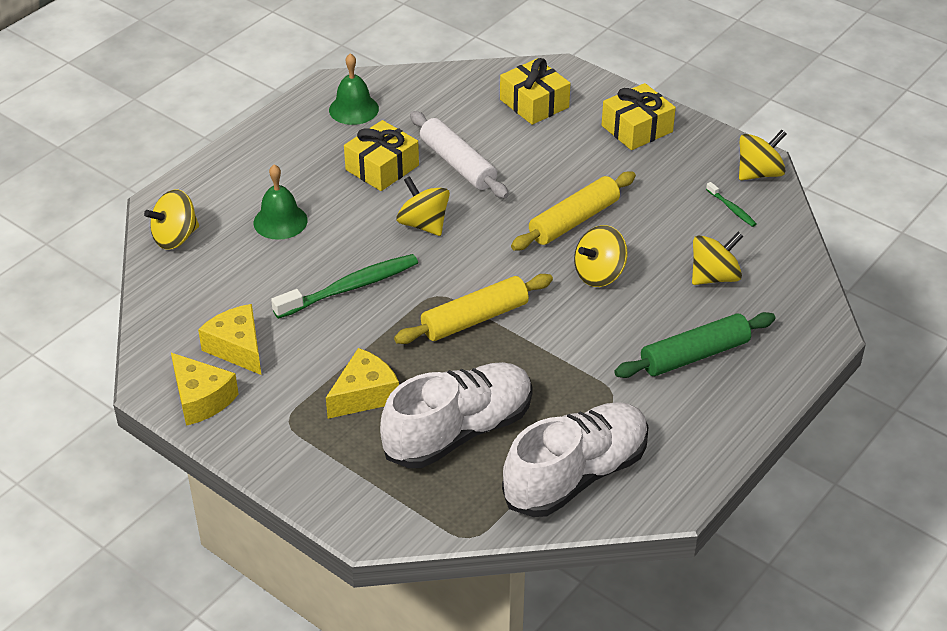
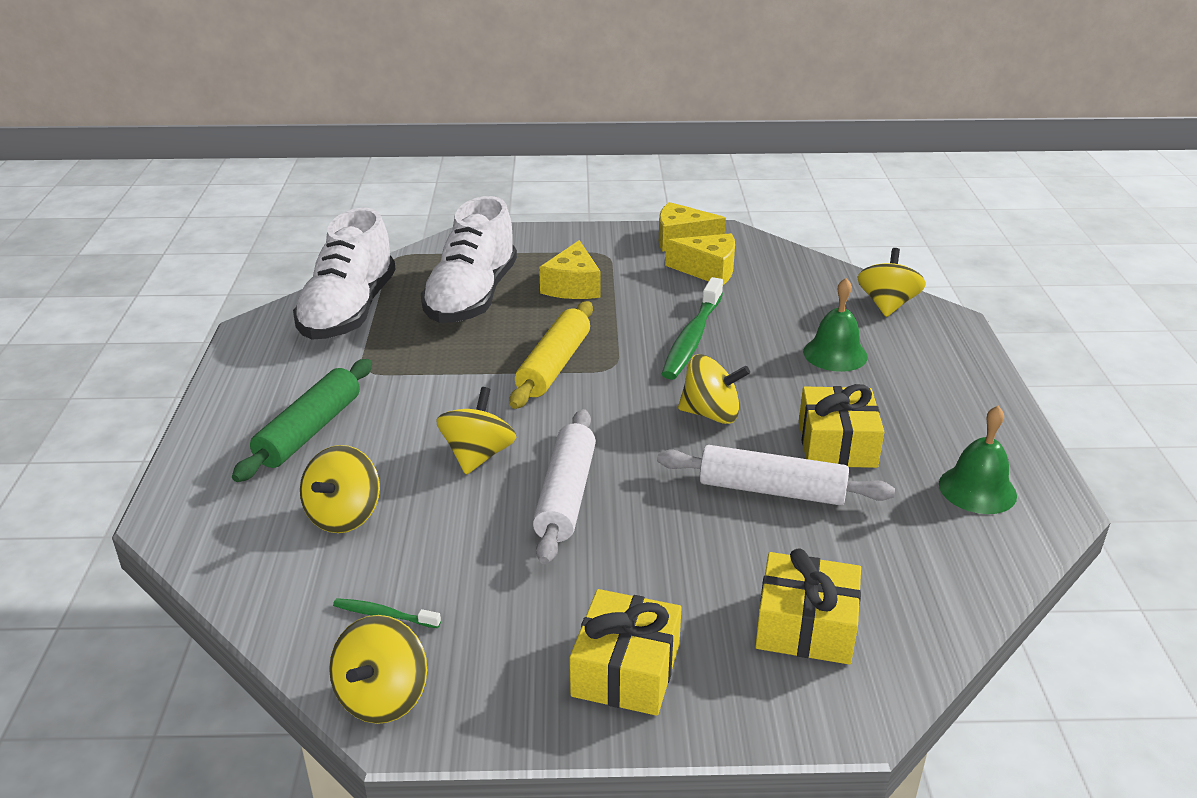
camera: 140 degrees right, 10 degrees down
(574, 221) = (565, 495): yellow rolling pin -> white rolling pin

